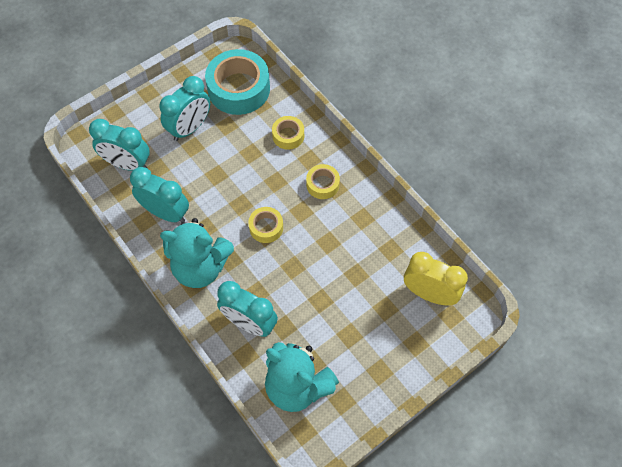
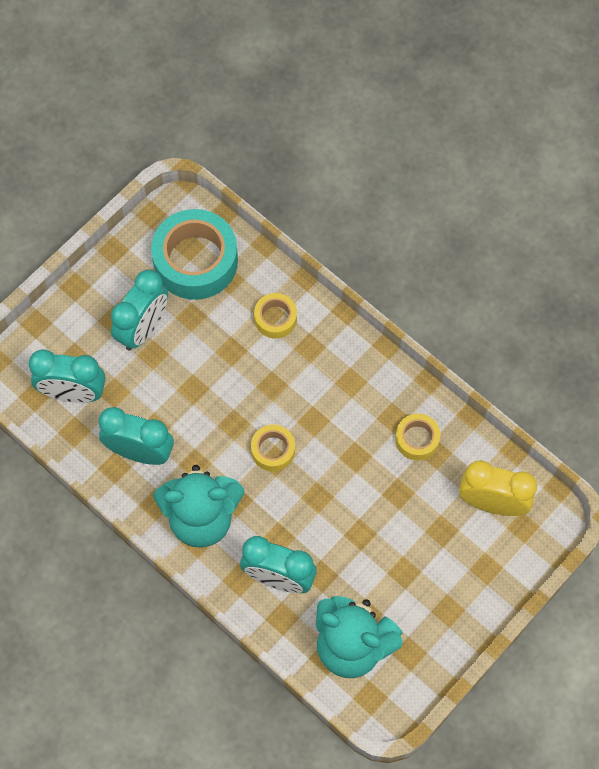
camera: 10 degrees left, 5 degrees up
(322, 184) = (333, 380): yellow tape -> yellow tape (417, 439)

